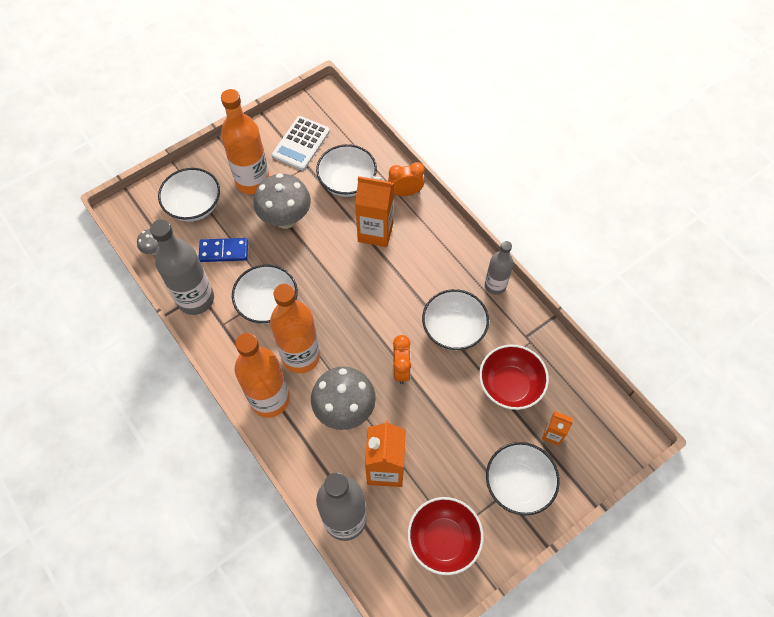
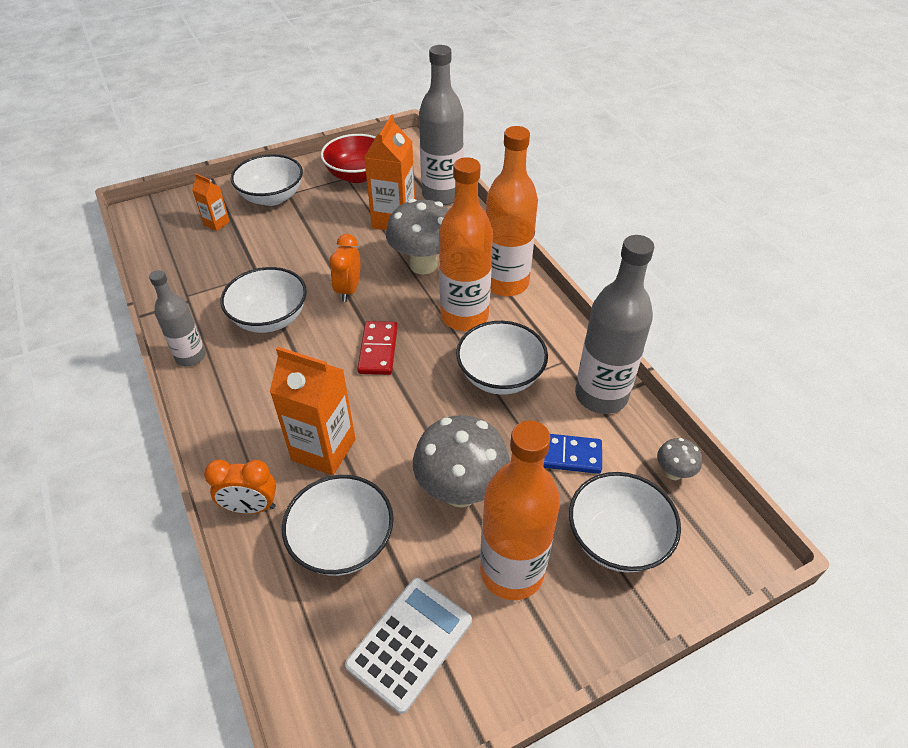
camera: 170 degrees left, 15 degrees down
(361, 313) = (378, 350): none -> red domino
(510, 385) = (235, 262): red bowl -> none

